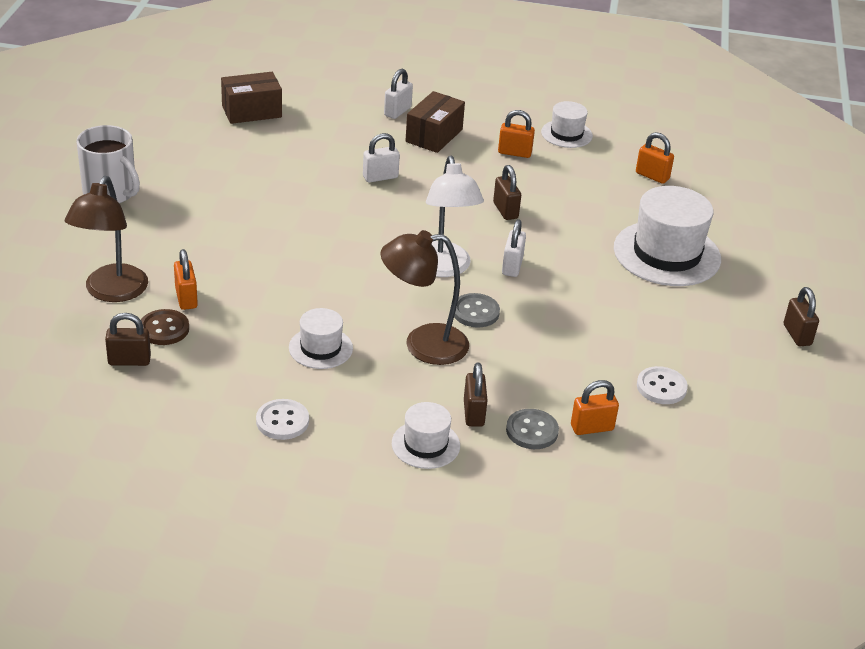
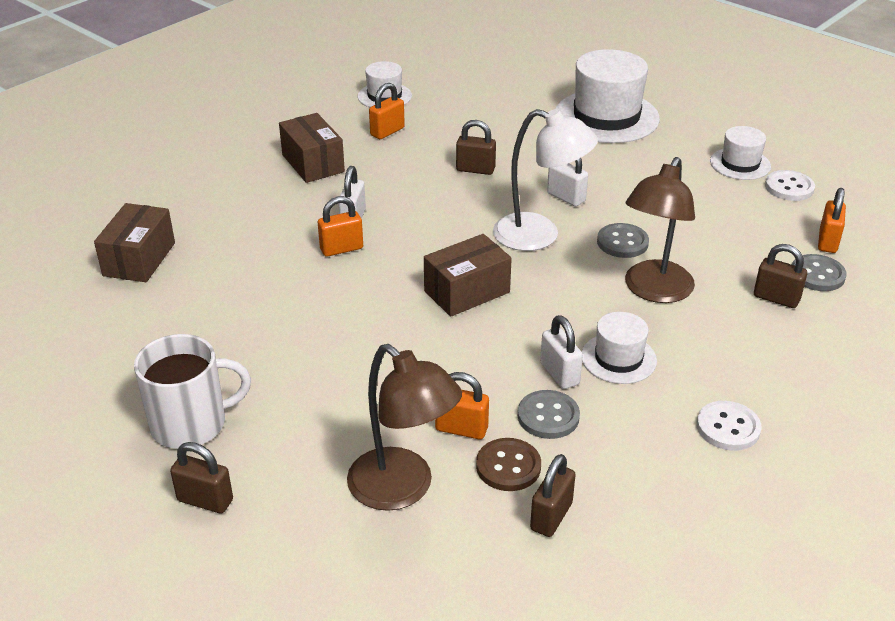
camera: 55 degrees left, 0 degrees up
(228, 332) = (548, 416): none -> grey button
(339, 255) = (467, 292): none -> brown box
(397, 111) = (247, 168): white padlock -> white padlock (559, 374)
(425, 444) = (810, 343): white hat -> white hat (740, 164)
(652, 176) = (488, 81): orange padlock -> orange padlock (341, 249)
(797, 335) = (754, 104): brown padlock -> brown padlock (205, 500)

